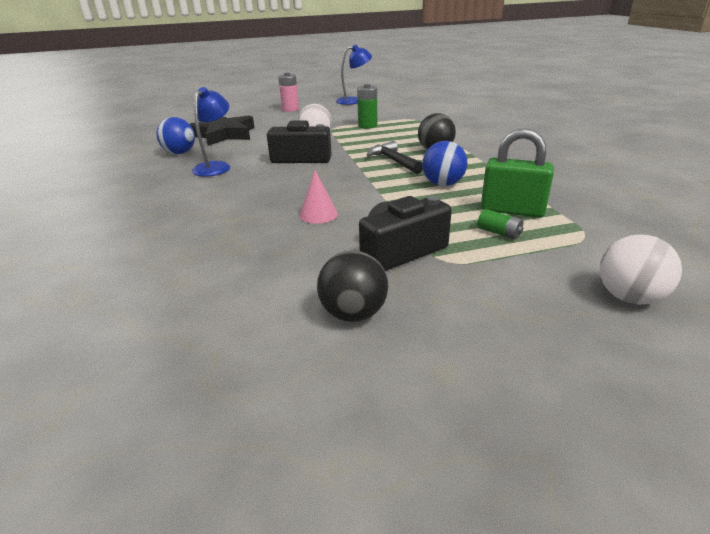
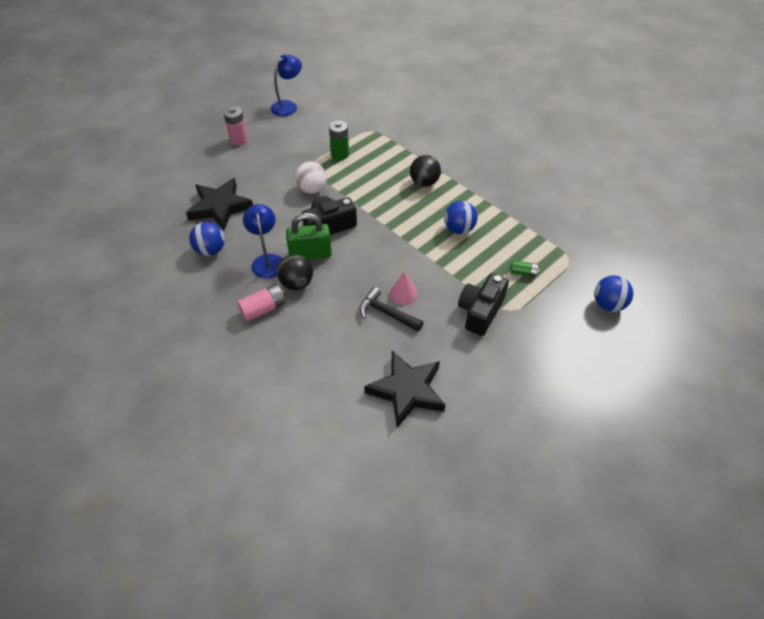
camera: 30 degrees left, 20 degrees up
(165, 192) = (263, 309): none -> pink battery
(212, 296) = (407, 391): none -> black star
(353, 314) = (492, 371): black ball -> black ball (297, 283)
(393, 161) = (403, 208): black hammer -> black hammer (386, 313)
(512, 210) = (518, 246): green padlock -> green padlock (310, 254)
(629, 297) = (608, 304): white ball -> blue ball

